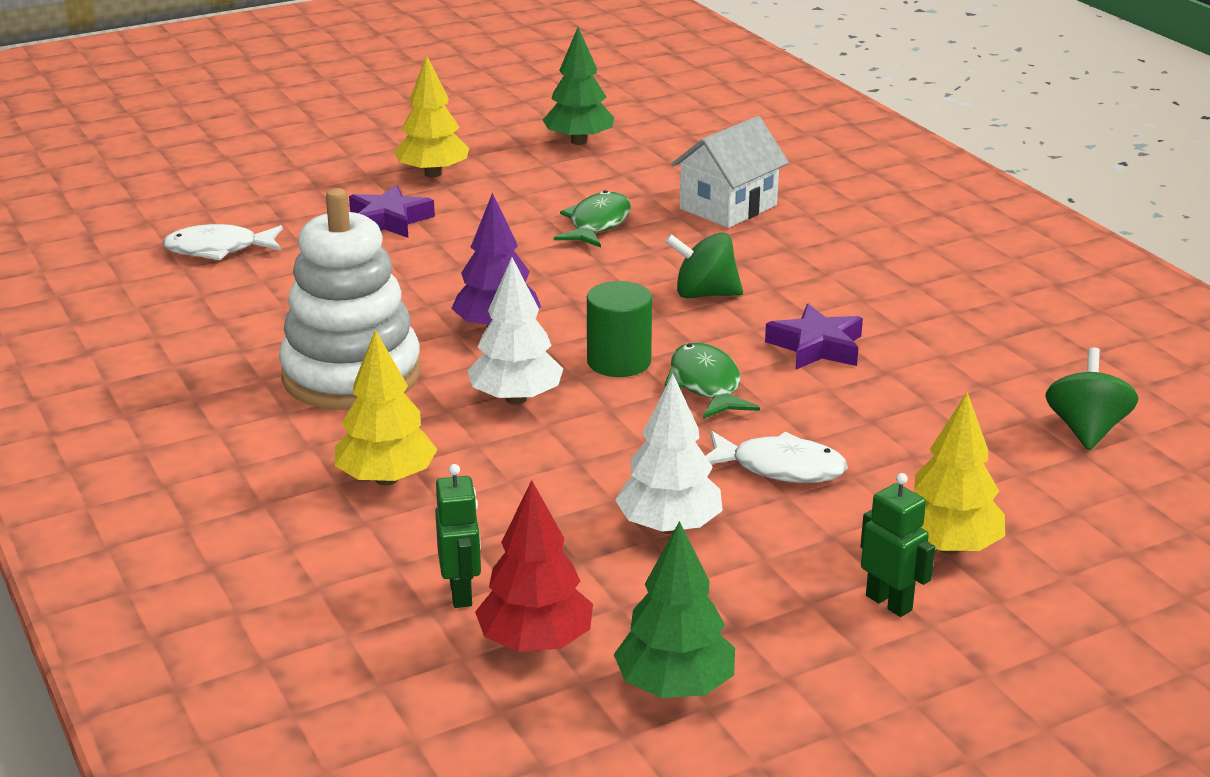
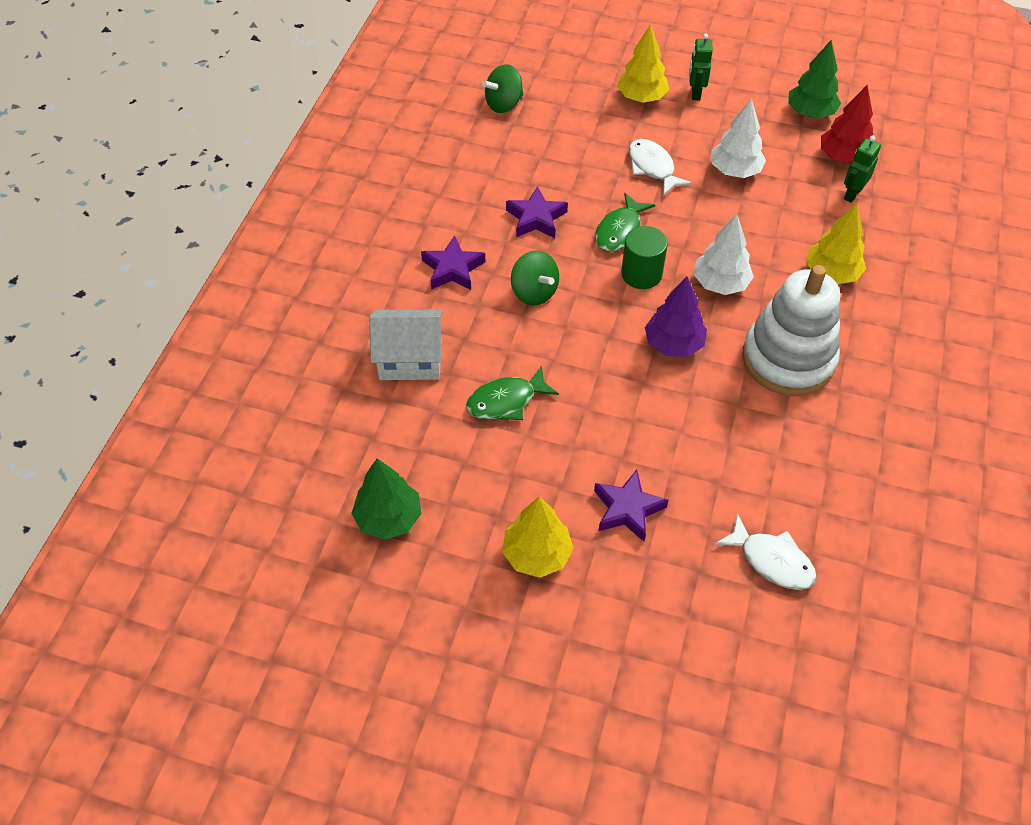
camera: 135 degrees left, 25 degrees up
(815, 270) = (453, 269): none -> purple star

